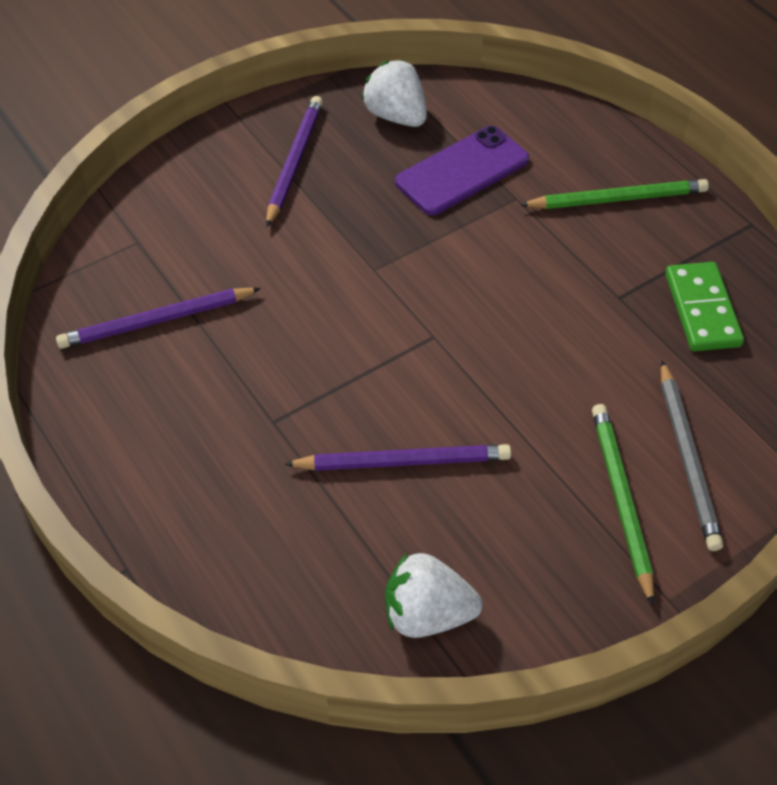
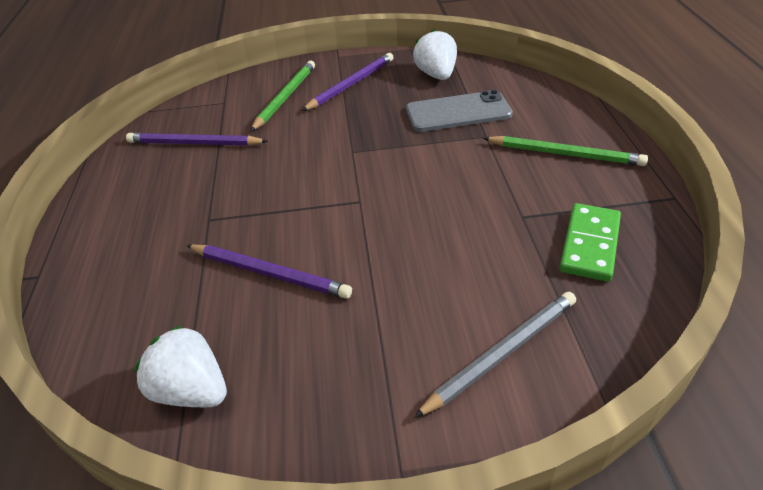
camera: 30 degrees right, 10 degrees down
(462, 171) = (458, 112): purple phone -> grey phone
(620, 500) = (416, 365): green pencil -> green pencil (285, 97)
(688, 458) = (501, 353): grey pencil -> grey pencil turned 150 degrees counterclockwise

